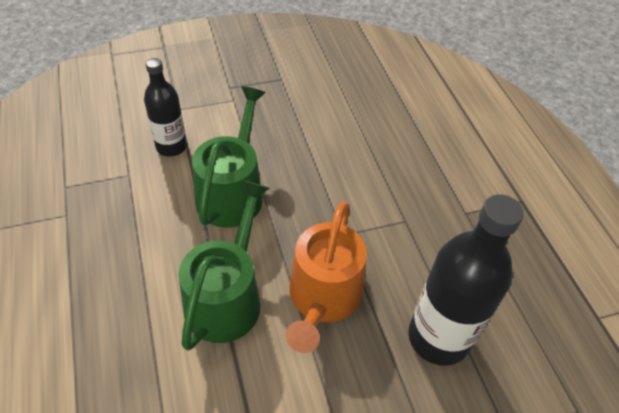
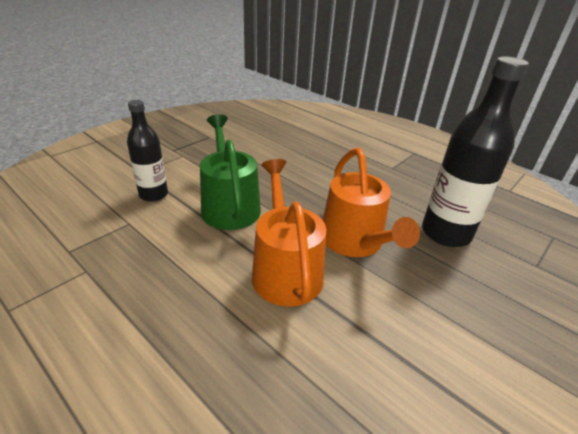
camera: 30 degrees left, 15 degrees down
(227, 297) = (285, 270): green watering can -> orange watering can

